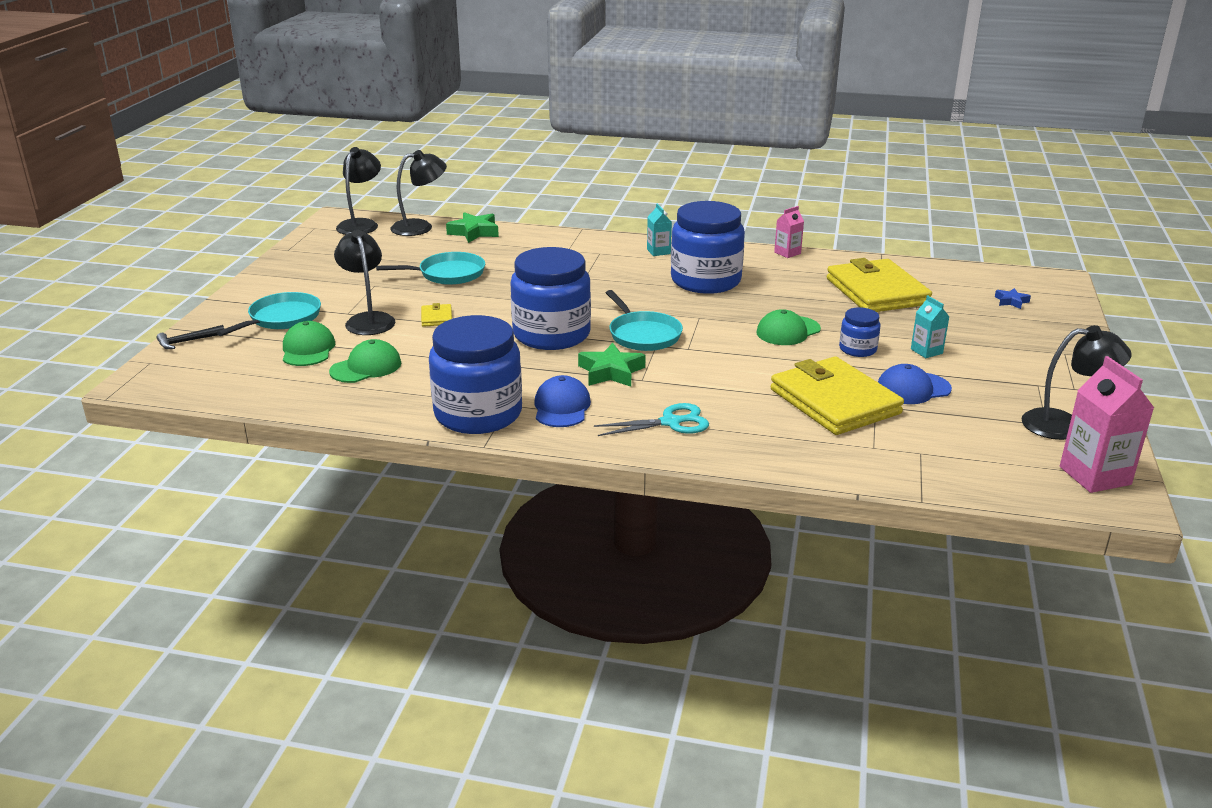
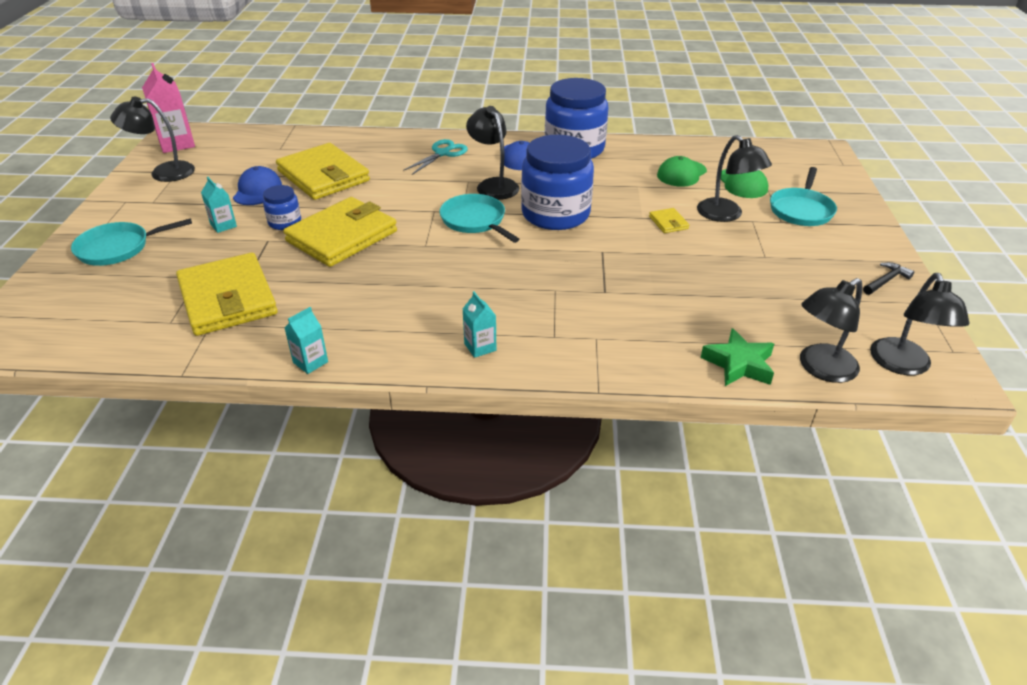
camera: 170 degrees right, 10 degrees up
(187, 341) = (844, 182): black hammer -> black hammer (886, 280)
(448, 274) = (705, 280): turquoise pan -> turquoise pan (117, 248)
(611, 372) = (493, 185): green star -> black lamp
(671, 422) = (442, 153): turquoise scissors -> turquoise scissors turned 150 degrees clockwise
(705, 281) = (419, 297): blue jar -> none
(787, 253) = (310, 362): pink carton -> turquoise carton
(788, 331) = (342, 236): green cap -> yellow wallet
(913, 389) = (257, 190): blue cap -> blue cap turned 60 degrees counterclockwise
(1011, 301) = (84, 297): blue star -> none

